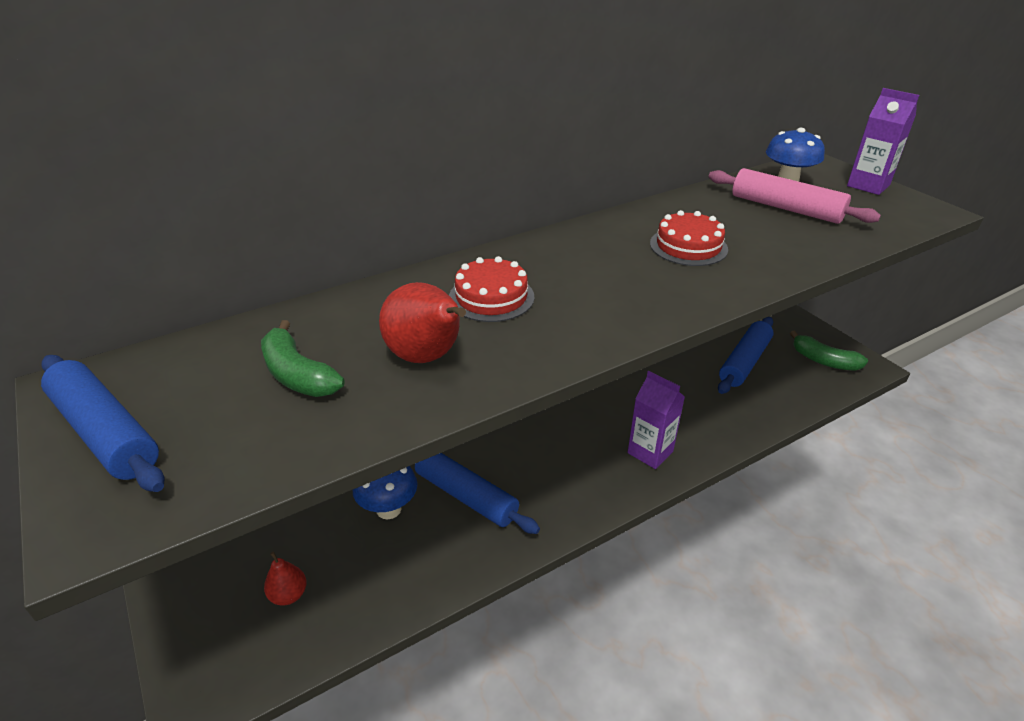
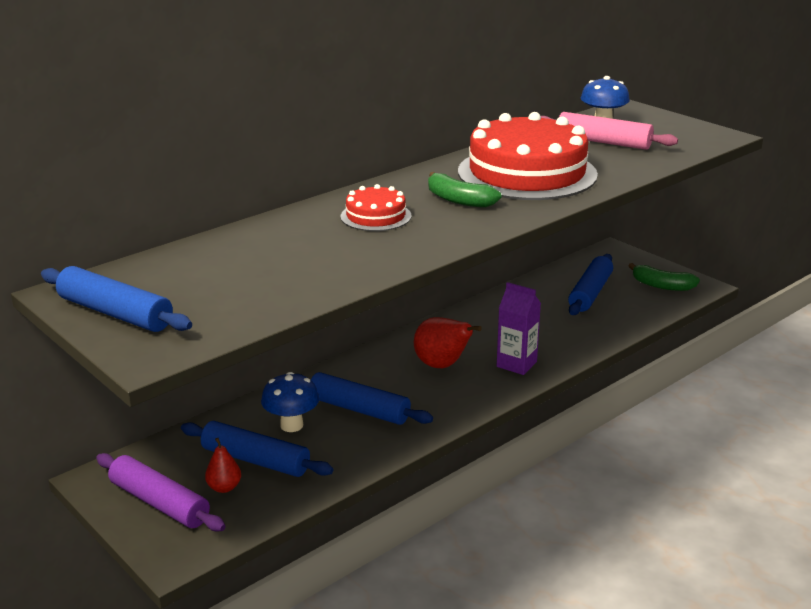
camera: 10 degrees left, 10 degrees down
(213, 608) = (160, 503): none -> purple rolling pin
(298, 374) = (244, 272): green banana -> green banana (458, 200)
(335, 557) = (256, 460): none -> blue rolling pin
(427, 357) = (340, 254): red pear -> red pear (442, 365)
(688, 246) = (527, 173): red cake -> red cake, size x2.14
(868, 185) = (671, 121): purple carton -> none

